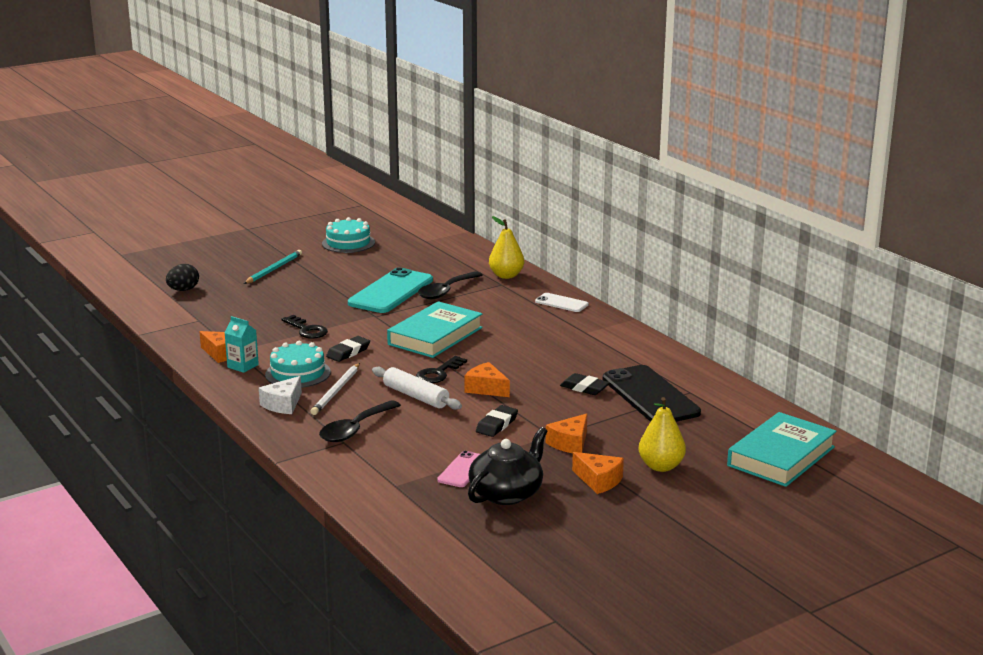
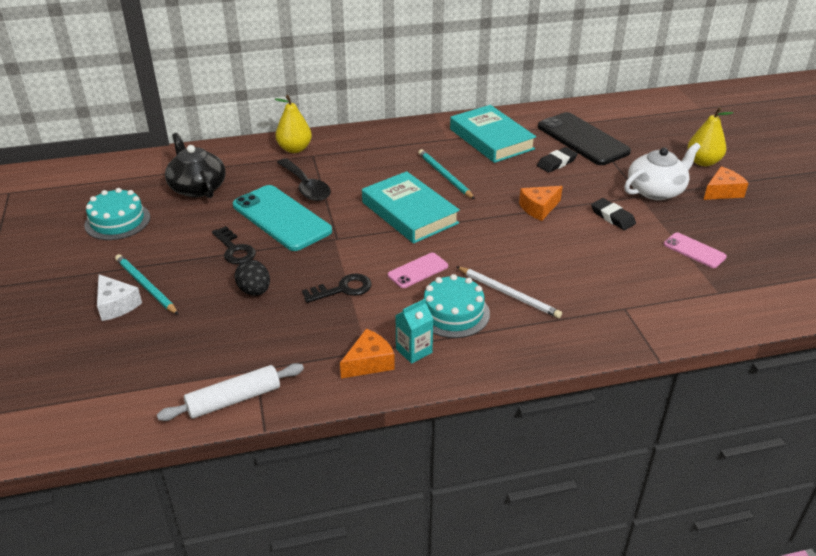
camera: 70 degrees left, 15 degrees up
(183, 290) = (146, 371): black egg -> black egg (254, 291)
(283, 404) = (526, 335): white cheese -> white cheese (116, 305)
(348, 352) = (418, 271): black eraser -> pink phone
(355, 429) = (599, 296): black spoon -> none
(416, 396) = (540, 248): white rolling pin -> white rolling pin (234, 399)
(438, 373) = (495, 226): black key -> black key (234, 249)
(507, 493) = (739, 237): black teapot -> black teapot (197, 187)
(512, 341) = (444, 176): none -> turquoise pencil
(561, 303) = (379, 136): white phone -> none
(570, 443) = (656, 190): orange cheese -> white teapot
(650, 396) = (582, 139): black phone -> black phone turned 60 degrees clockwise
(781, 456) = (695, 116): turquoise book -> turquoise book (491, 139)

